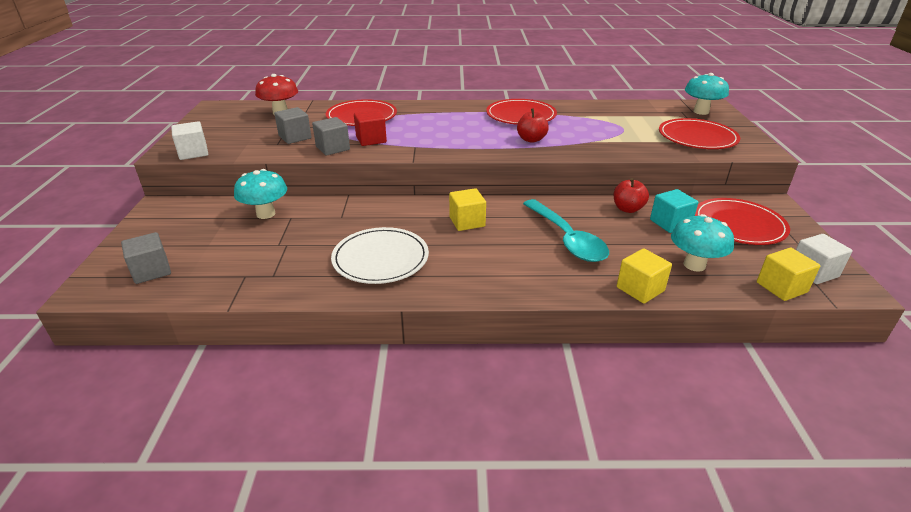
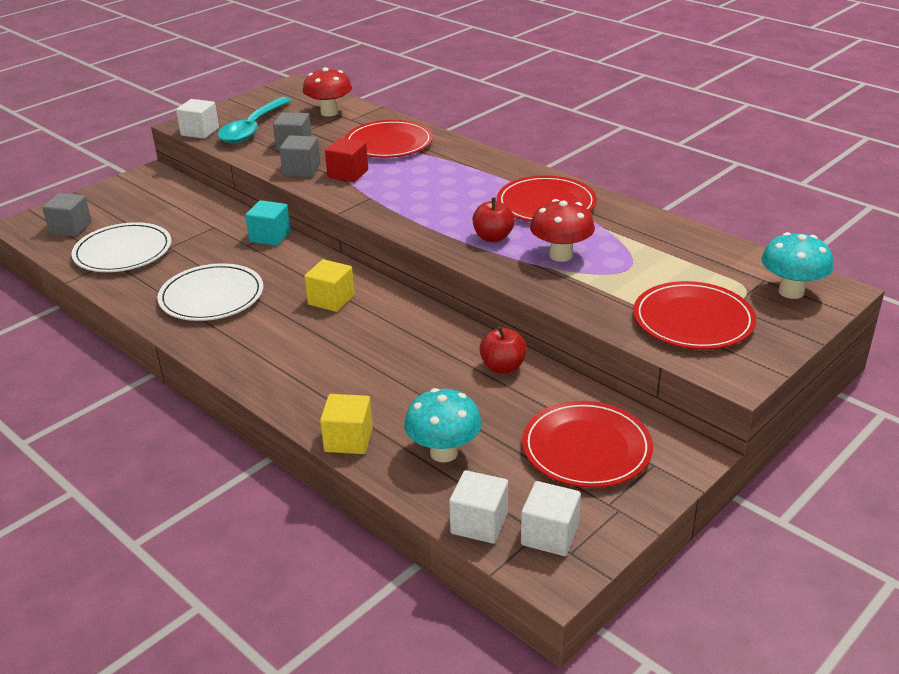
camera: 45 degrees right, 0 degrees up
(242, 265) = (123, 252): none -> white plate
(266, 214) = (203, 215): turquoise mushroom -> none
(567, 239) = (381, 362): turquoise spoon -> turquoise spoon (253, 128)
(582, 134) = (561, 255): none -> red mushroom
(670, 223) = (513, 404): turquoise cube -> turquoise cube (270, 236)
(781, 287) = (479, 523): yellow cube -> white cube

